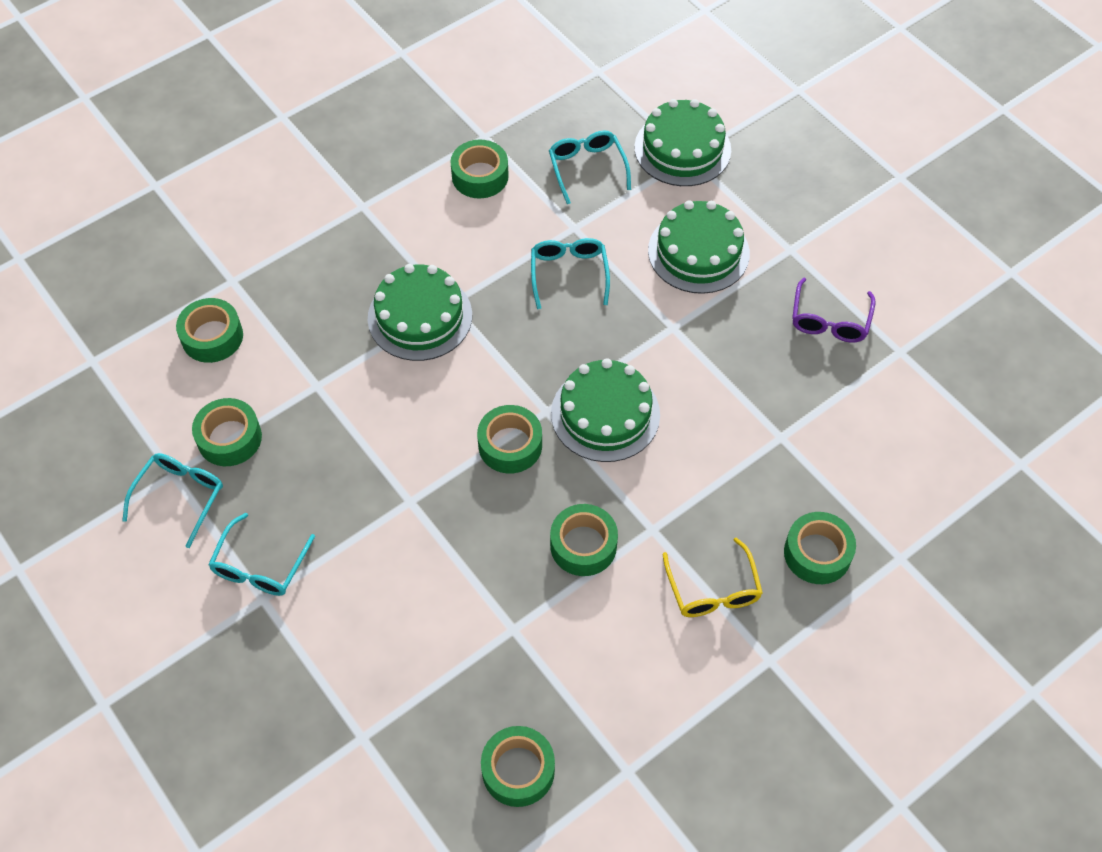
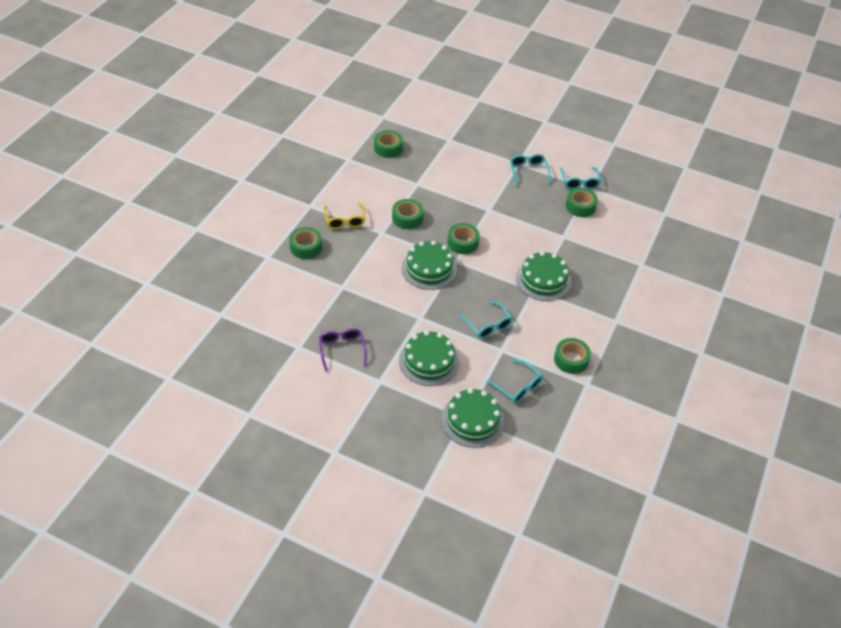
camera: 150 degrees right, 10 degrees down
(212, 337) = (625, 239): green tape -> none
(713, 589) = (344, 220): yellow glasses -> yellow glasses turned 150 degrees counterclockwise

